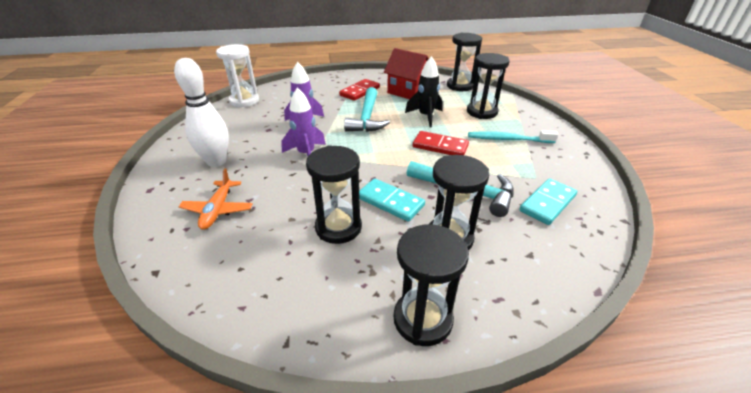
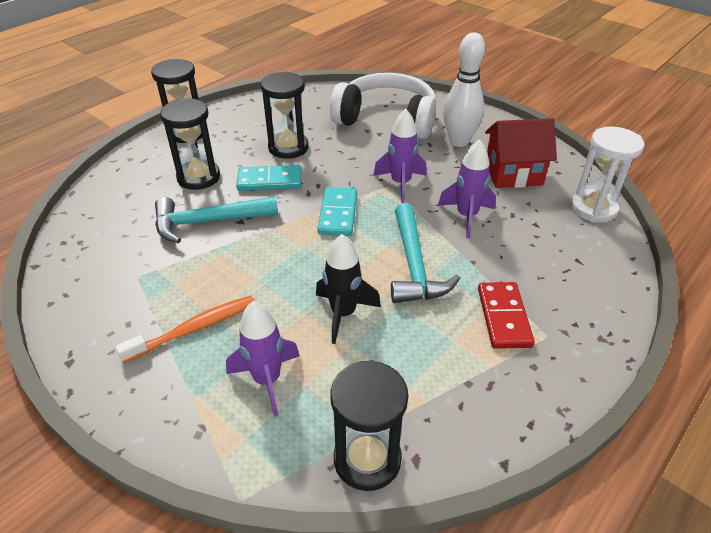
camera: 140 degrees right, 5 degrees up
(218, 210) = (387, 119): orange plane -> white headphones
(367, 117) = (414, 265): turquoise hammer -> turquoise hammer turned 150 degrees counterclockwise
(407, 92) = (436, 366): red house -> red house (513, 174)
(440, 146) = (276, 266): red domino -> none
(482, 112) = (267, 380): black hourglass -> purple rocket
(508, 139) = (193, 329): turquoise toothbrush -> orange toothbrush
(547, 203) = (119, 248): turquoise domino -> turquoise domino (338, 214)

